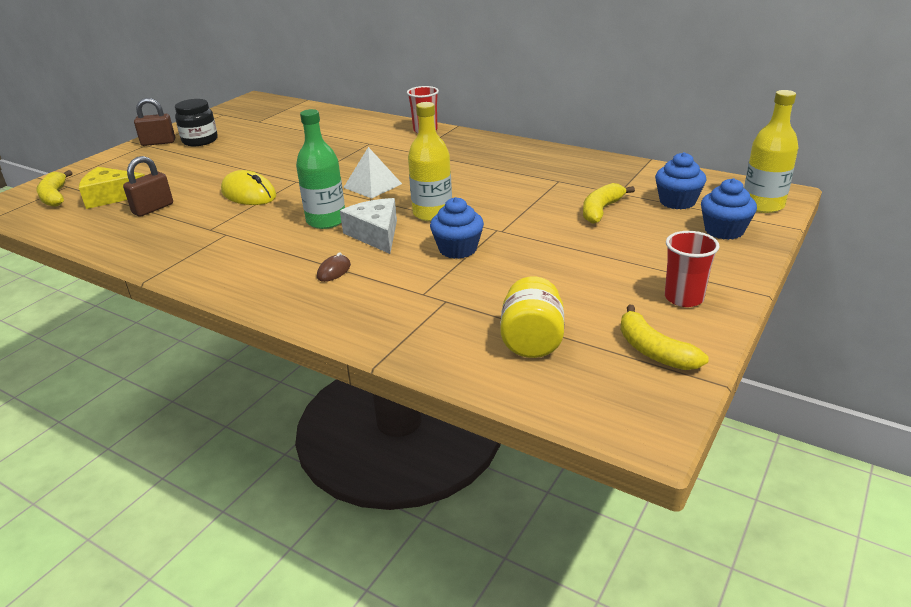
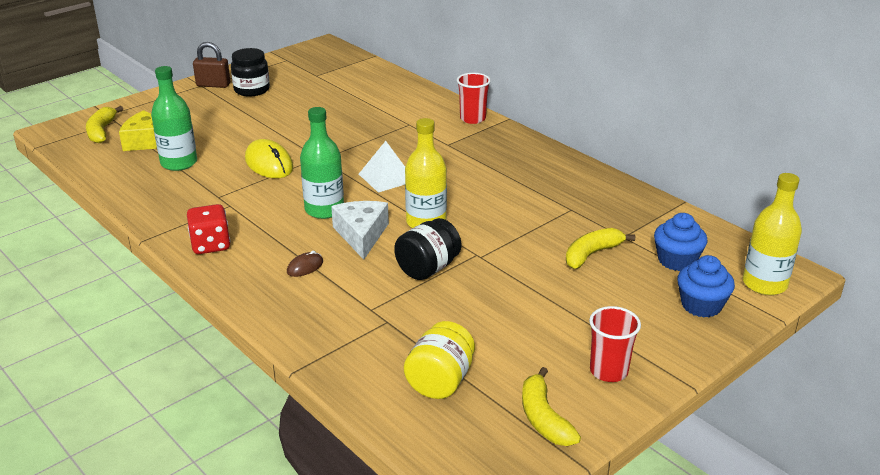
camera: 15 degrees right, 0 degrees up
(153, 209) = (179, 163): brown padlock -> green bottle
(223, 271) = (210, 245): none -> red dice
(458, 249) = (428, 268): blue cupcake -> black jar

